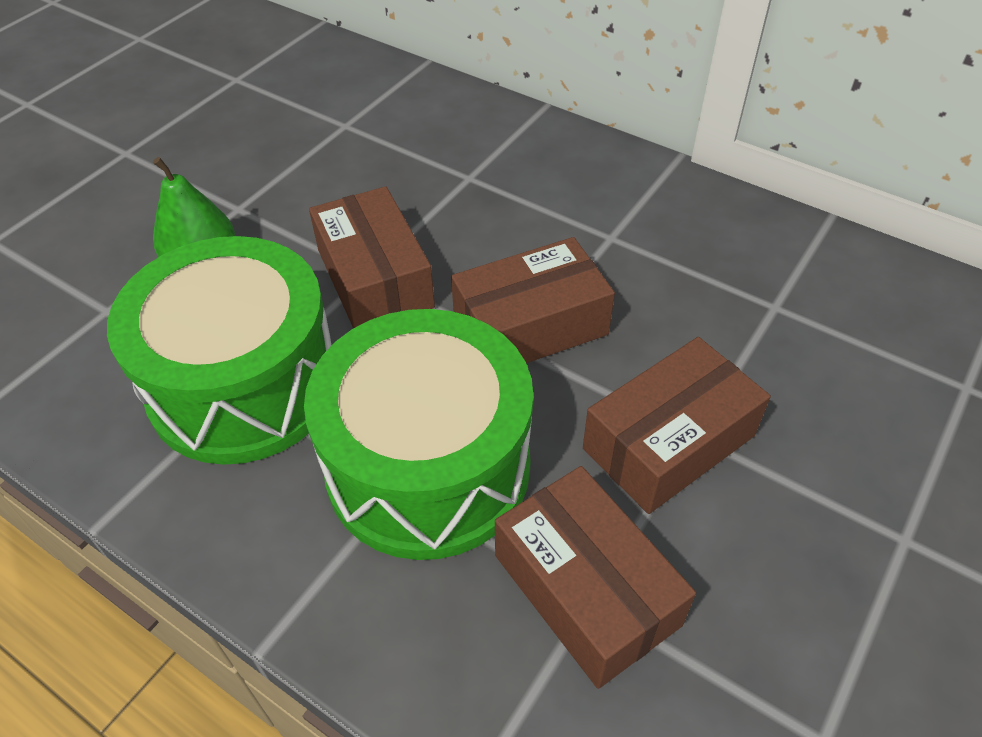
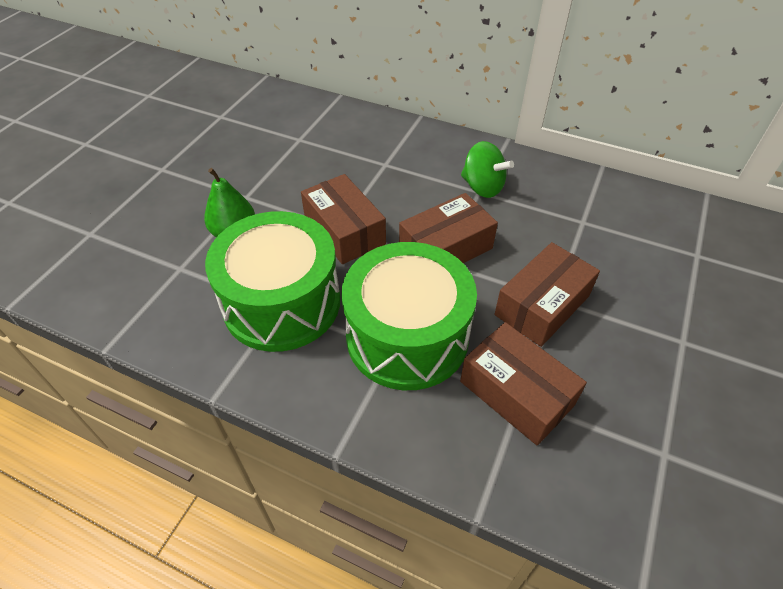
camera: 10 degrees left, 0 degrees up
(618, 230) = (482, 187): none -> green spinning top

